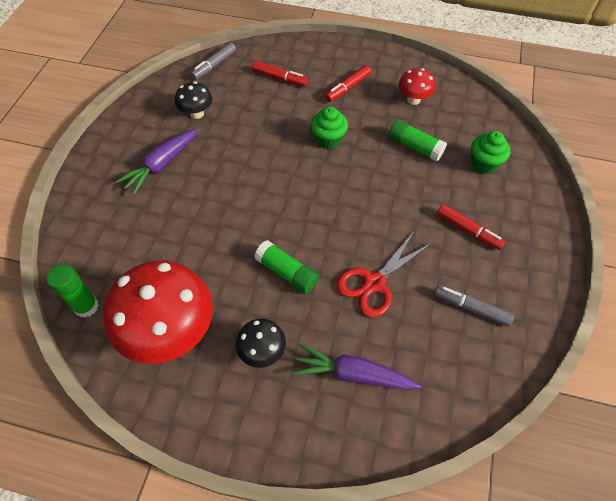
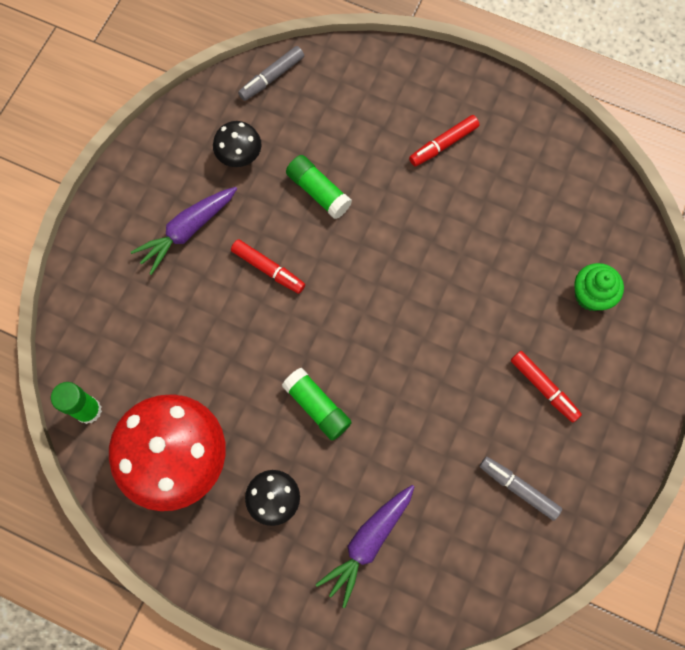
camera: 10 degrees right, 15 degrees up
(280, 78) = (356, 114): red marker -> red marker (268, 269)
(328, 140) = (401, 225): green cupcake -> none
(353, 374) = (368, 542): purple carrot -> purple carrot turned 75 degrees counterclockwise
(374, 283) = (415, 438): red scissors -> none
(413, 100) = (526, 179): red mushroom -> none
(415, 147) = (509, 254): green glue stick -> green glue stick (318, 192)

